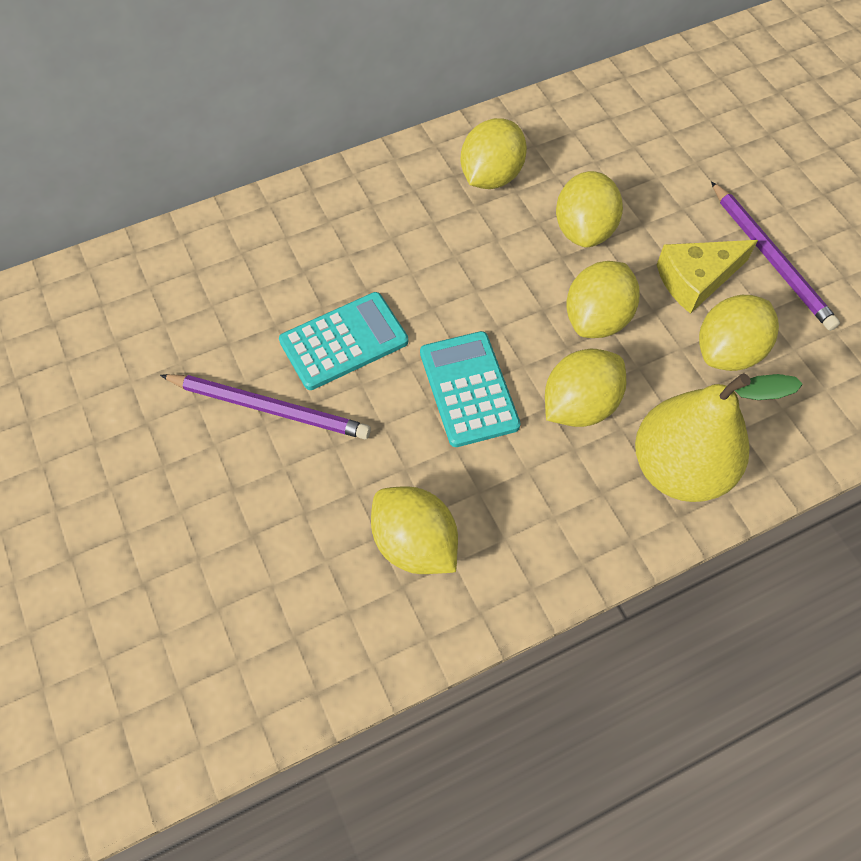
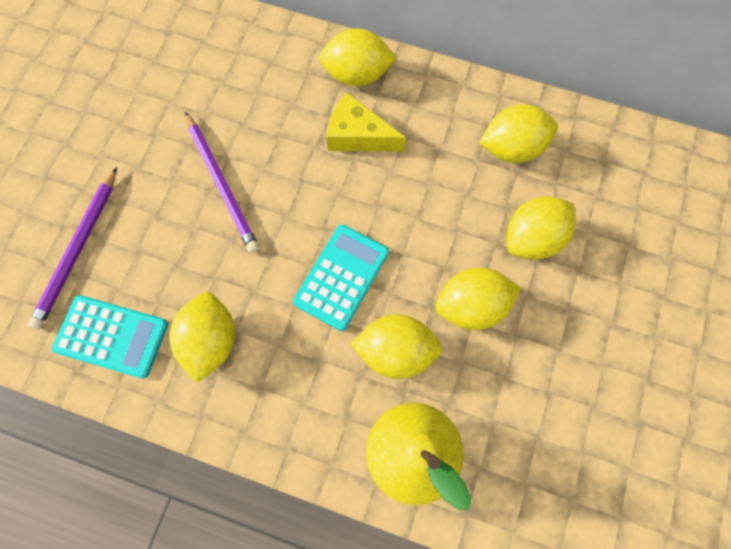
camera: 45 degrees right, 10 degrees up
(344, 341) = (304, 180): turquoise calculator -> turquoise calculator (112, 336)
(696, 280) = (570, 341): yellow cheese -> yellow cheese (358, 135)
(728, 351) = (534, 409): yellow lemon -> yellow lemon (357, 75)
(771, 258) = (644, 375): purple pencil -> purple pencil (78, 250)

